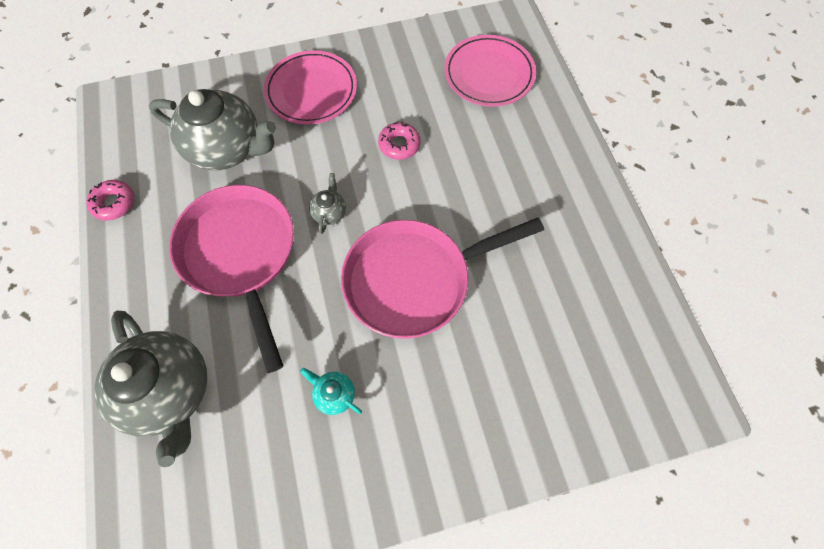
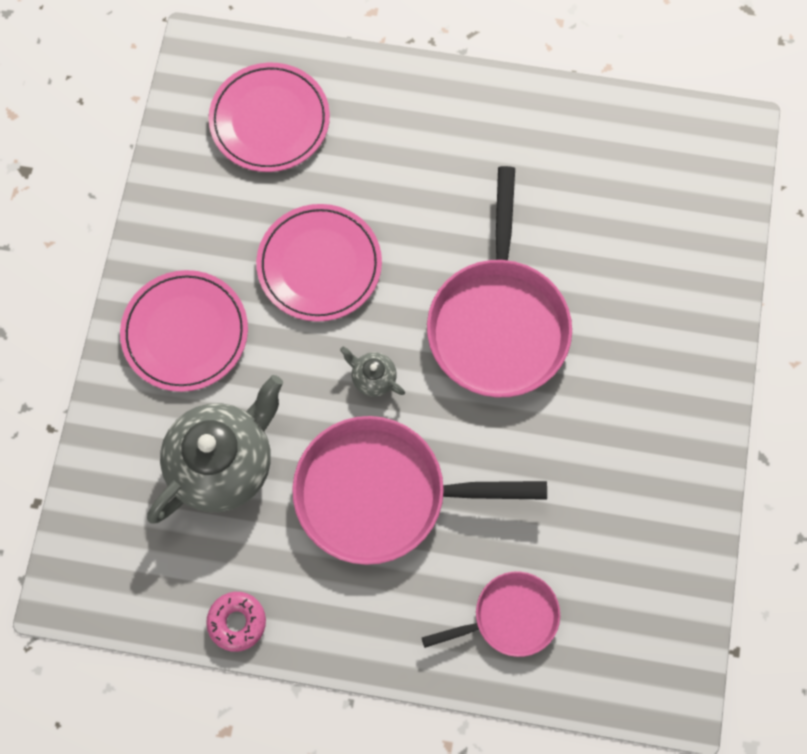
camera: 65 degrees left, 5 degrees up
(170, 390) = (510, 617): grey teapot -> pink pan
(334, 394) = (586, 453): turquoise teapot -> none
(399, 145) = (319, 265): pink donut -> pink plate

